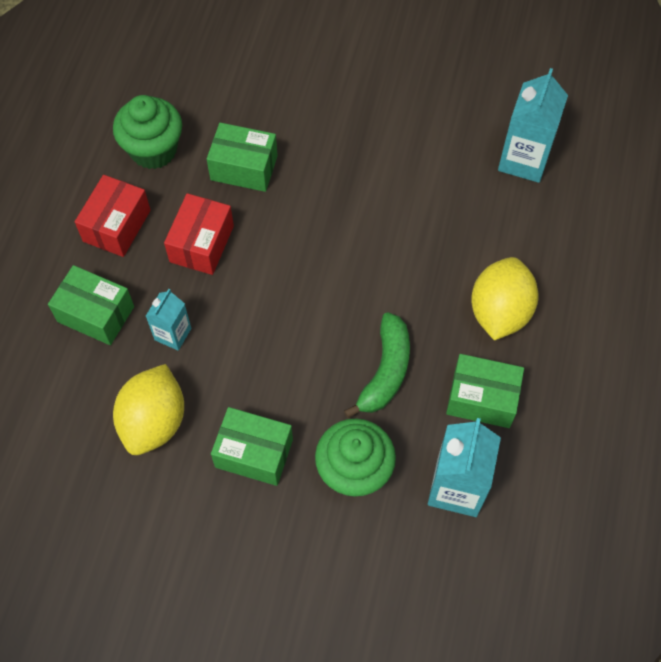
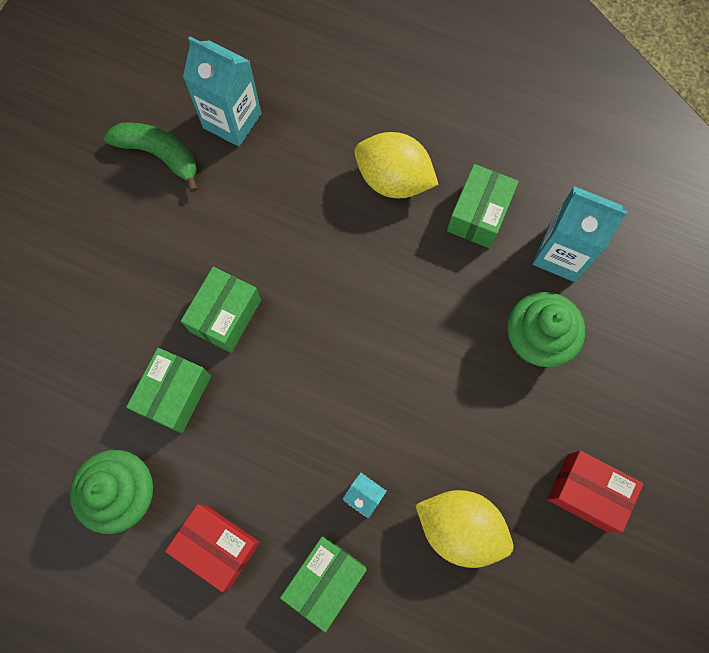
camera: 80 degrees left, 10 degrees up
(201, 244) = (261, 453): red box -> red box (587, 492)
(254, 453) = (506, 431): green box -> green box (225, 315)
(385, 371) = (438, 293): green banana -> green banana (159, 155)

